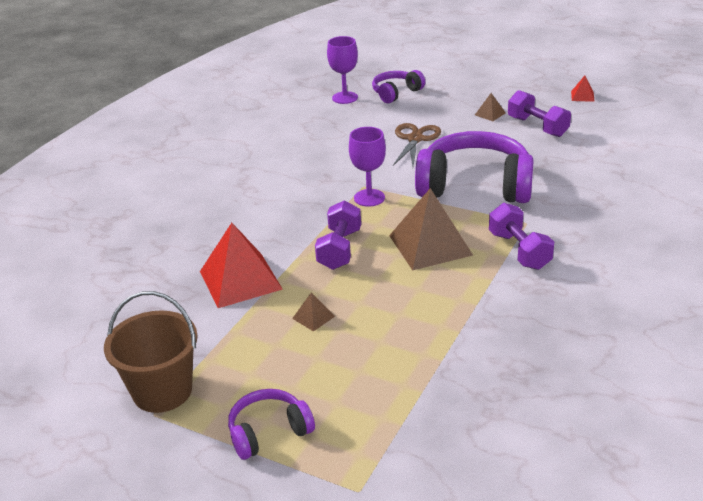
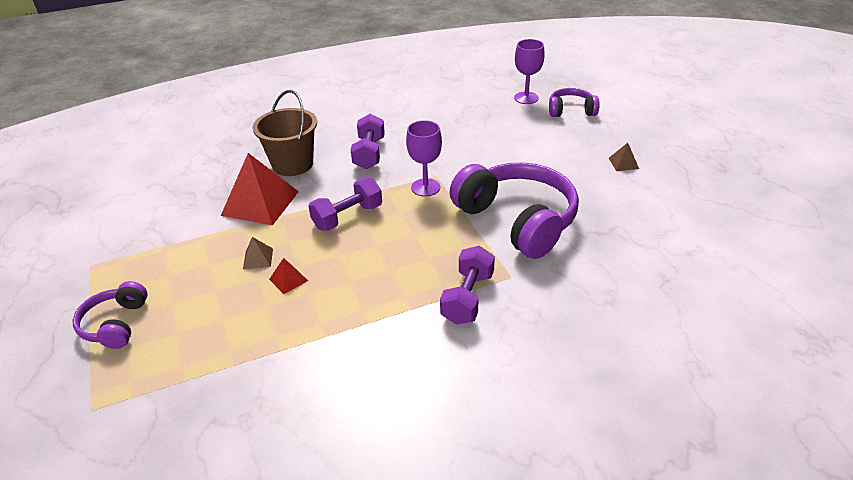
camera: 40 degrees right, 5 degrees up
(162, 391) = (115, 253): brown bucket -> brown bucket (293, 164)
(269, 432) = (116, 324): purple headphones -> purple headphones turned 105 degrees counterclockwise
(415, 139) = (529, 156): brown scissors -> none
(430, 245) = (410, 251): brown pyramid -> none
(537, 127) = (649, 195): purple dumbbell -> purple dumbbell (369, 153)
(582, 96) = (738, 186): red pyramid -> red pyramid (288, 280)

